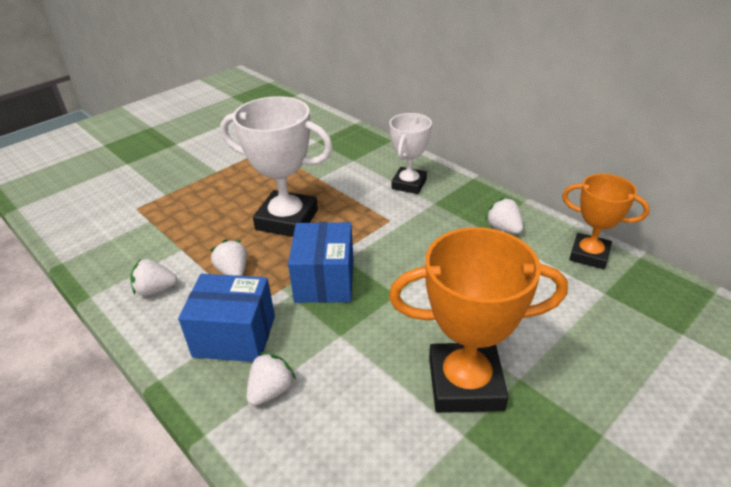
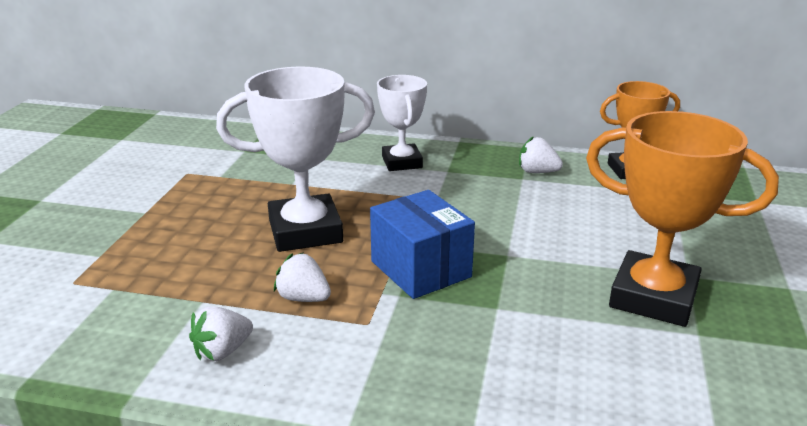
camera: 35 degrees left, 10 degrees down
(234, 336) = (385, 353): blue box -> none
(271, 390) = (489, 381): white strawberry -> none
(465, 383) = (653, 297): orange trophy -> orange trophy turned 60 degrees clockwise

